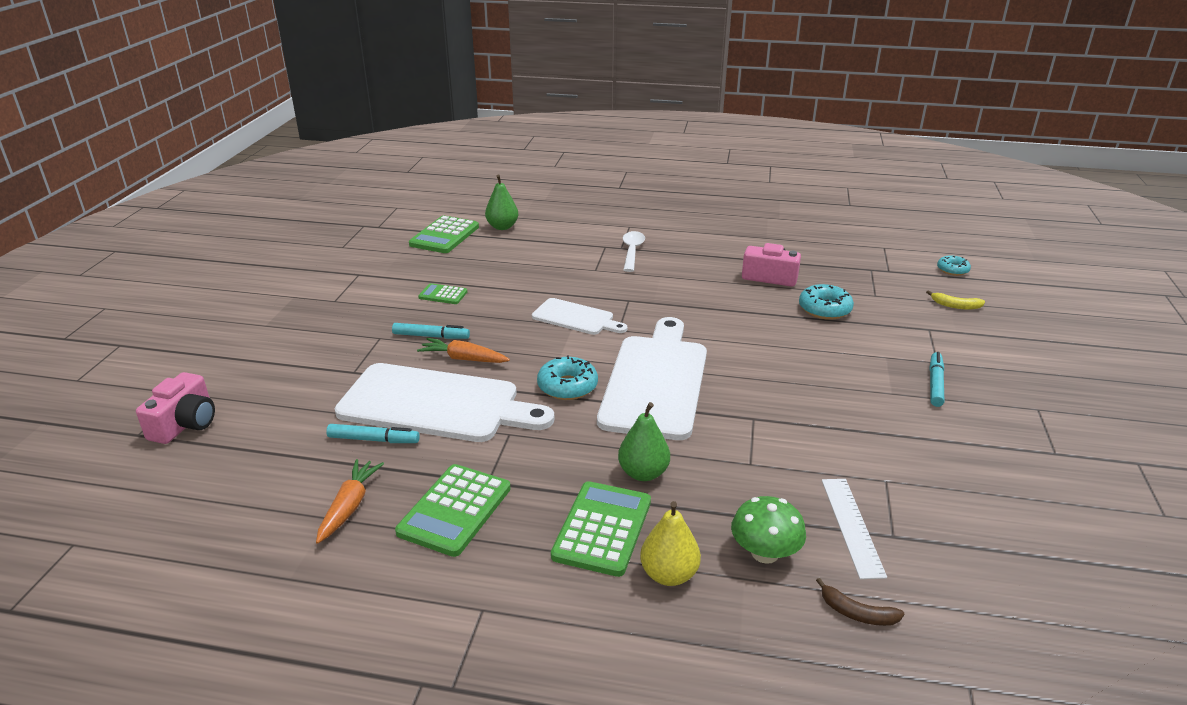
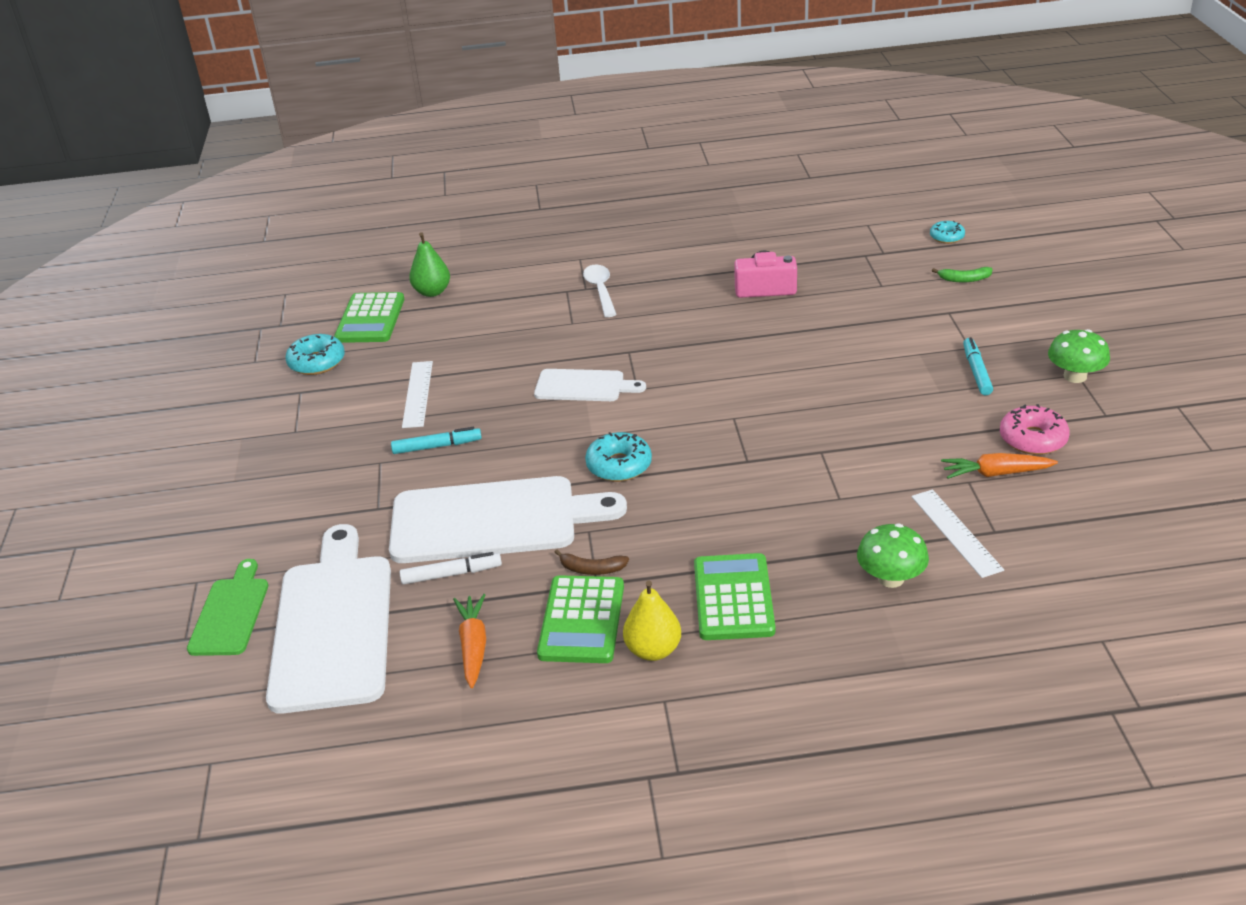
camera: 15 degrees left, 5 degrees up
(185, 424) = (230, 613): pink camera -> green cutting board
(373, 440) = (451, 574): turquoise marker -> white marker
(443, 295) = (417, 394): green calculator -> white ruler
(463, 359) = (490, 463): orange carrot -> orange carrot (995, 473)
(643, 473) = (743, 535): green pear -> none
(656, 381) = (706, 437): white cutting board -> white cutting board (333, 625)
(669, 574) = (815, 621): yellow pear -> yellow pear (653, 650)
(824, 309) = (838, 314): turquoise donut -> turquoise donut (317, 362)
(857, 613) = (991, 607): brown banana -> brown banana (592, 569)
(955, 306) = (964, 279): yellow banana -> green banana
(968, 457) = (1033, 439): none -> pink donut
(1034, 410) = (1075, 376): none -> green mushroom

